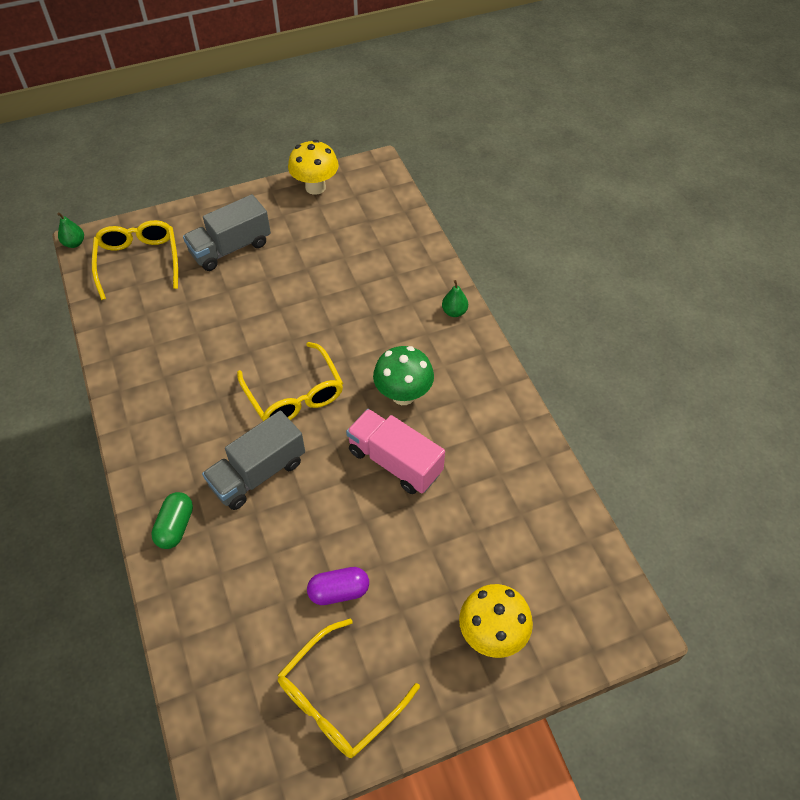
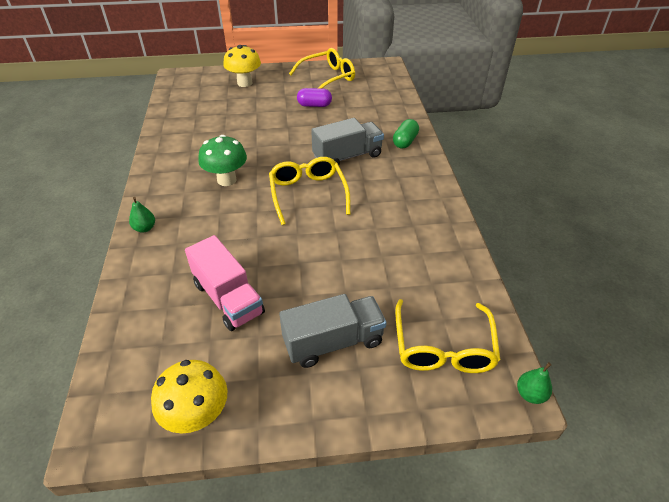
camera: 165 degrees left, 10 degrees down
(395, 462) = (254, 147): pink truck -> pink truck (228, 298)

